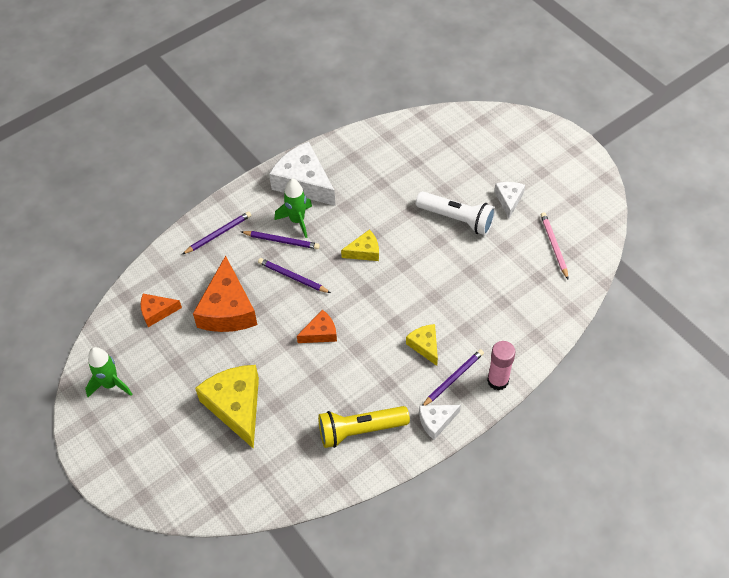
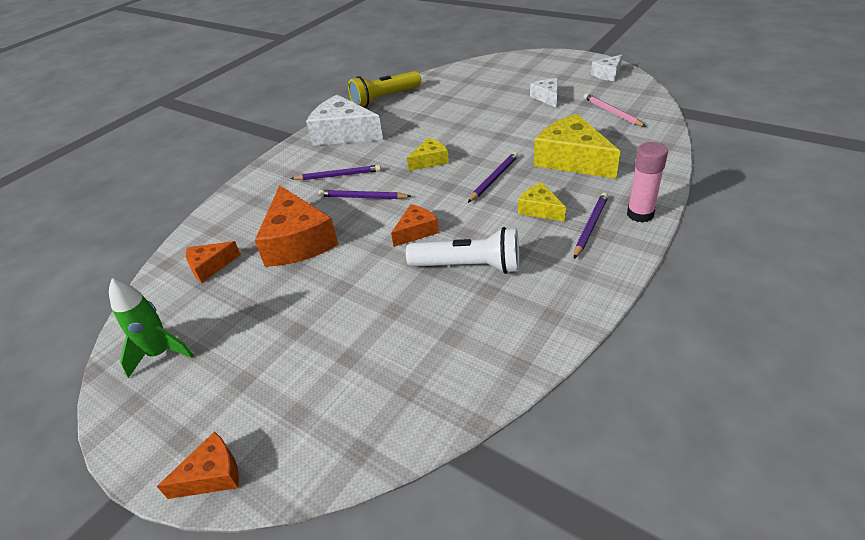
camera: 15 degrees left, 15 degrees down
(130, 489) = (212, 475): none -> orange cheese
(218, 234) = (266, 188): purple pencil -> purple pencil (494, 179)
(236, 406) = (342, 326): yellow cheese -> yellow cheese (572, 160)
(297, 220) = (348, 158): green rocket -> none
(360, 430) = (514, 303): yellow flashlight -> yellow flashlight (385, 98)
(436, 421) = (600, 268): white cheese -> white cheese (608, 74)
(457, 219) = (507, 119): white flashlight -> white flashlight (468, 266)

